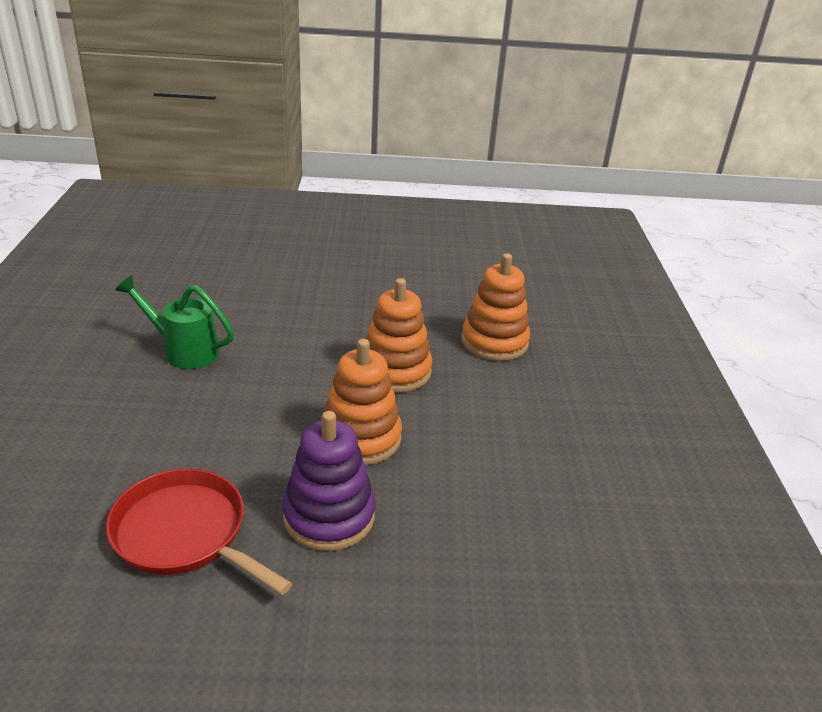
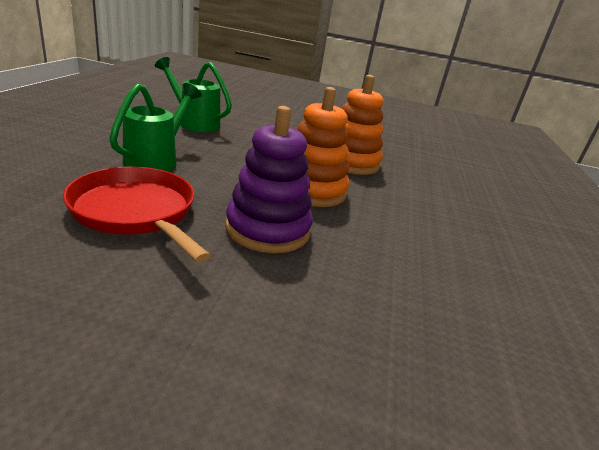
camera: 10 degrees right, 5 degrees down
(169, 441) = (157, 160): none -> green watering can
(494, 342) = (433, 164): orange stacking toy -> none

